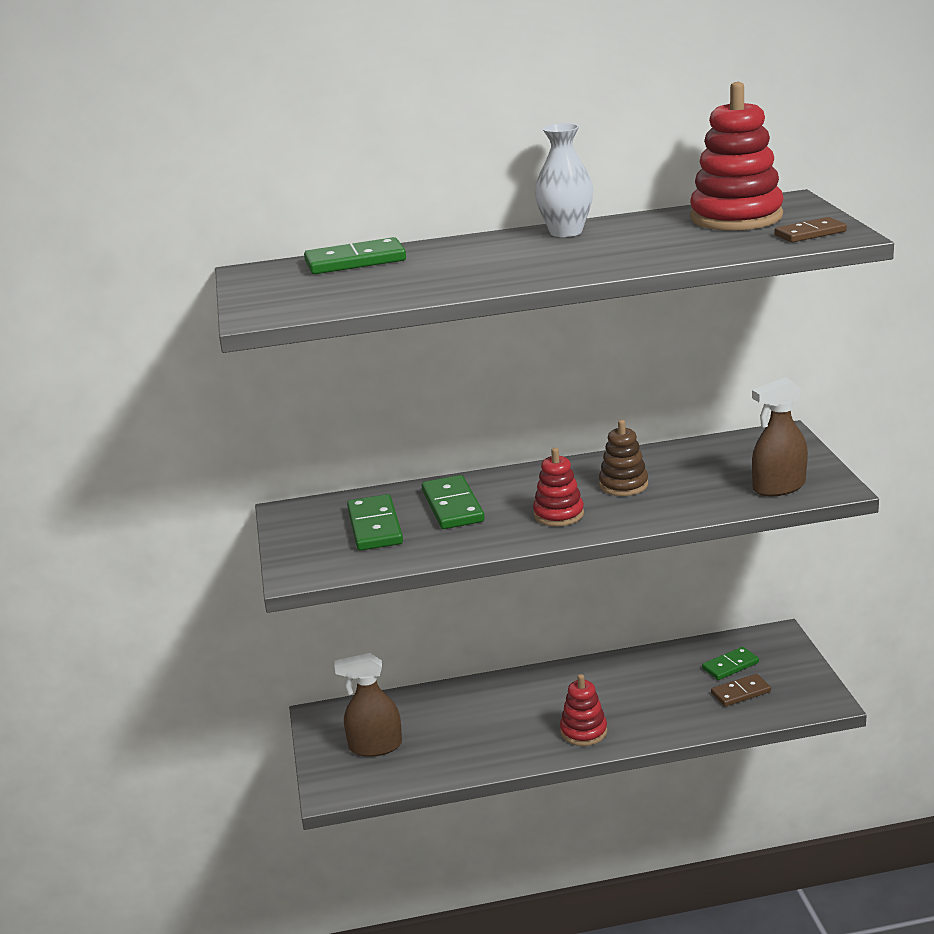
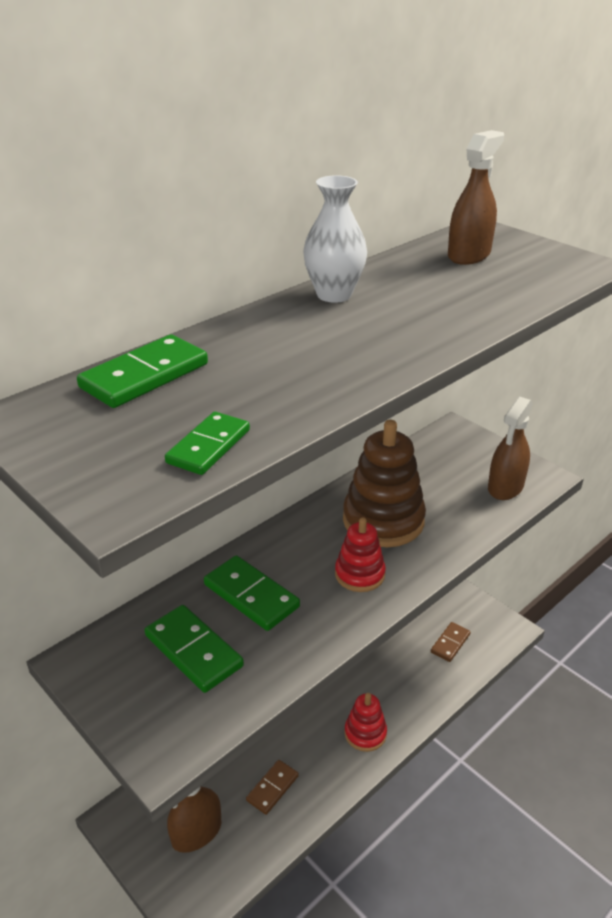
camera: 35 degrees left, 10 degrees up
(623, 485) = (383, 520): brown stacking toy -> brown stacking toy, size x1.76
(730, 666) = (423, 619): green domino -> green domino (208, 446)
(736, 217) = (469, 255): red stacking toy -> brown spray bottle
(810, 233) = (560, 266): brown domino -> brown domino (272, 788)

